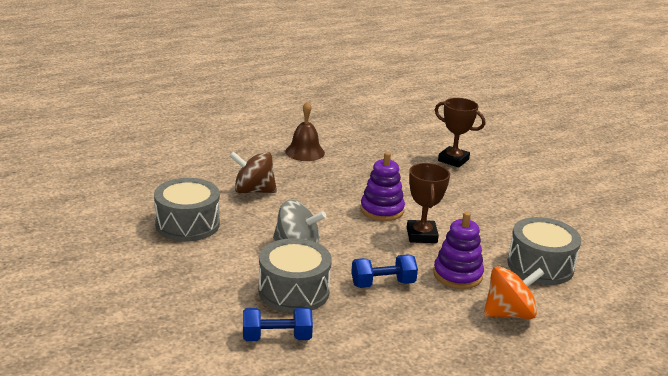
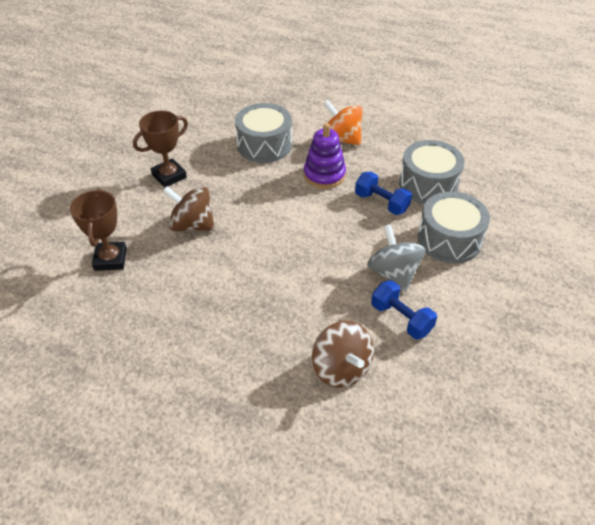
camera: 125 degrees left, 20 degrees up
(187, 224) = (456, 370): grey drum -> grey drum (428, 184)
(276, 338) = (502, 218): blue dumbbell -> blue dumbbell (401, 319)
(305, 152) = (204, 388): brown bell -> none
(382, 210) = (273, 256): purple stacking toy -> none
(421, 235) = (289, 214): brown trophy -> brown trophy (169, 176)
(457, 195) = (192, 225): none -> brown spinning top

